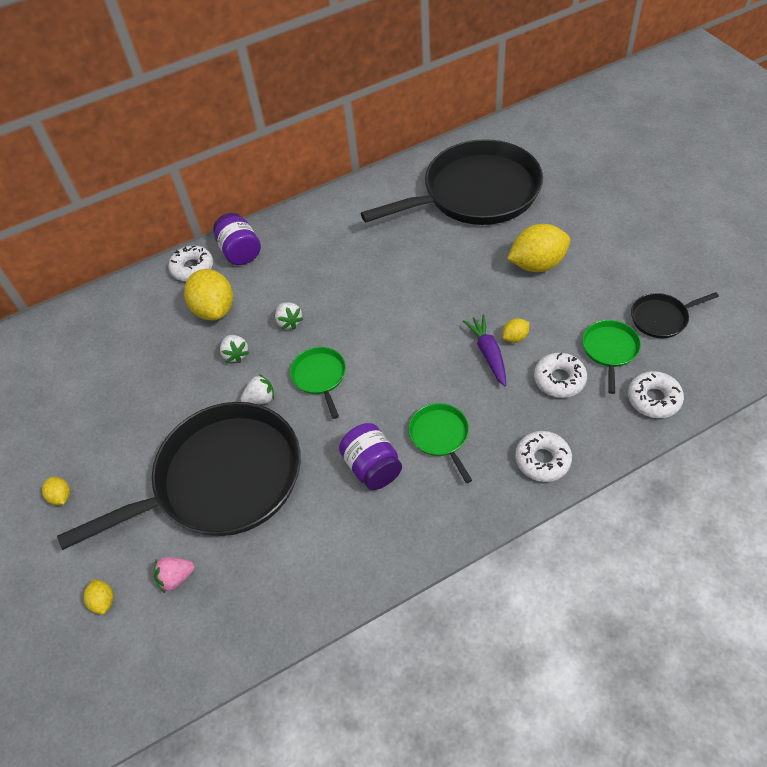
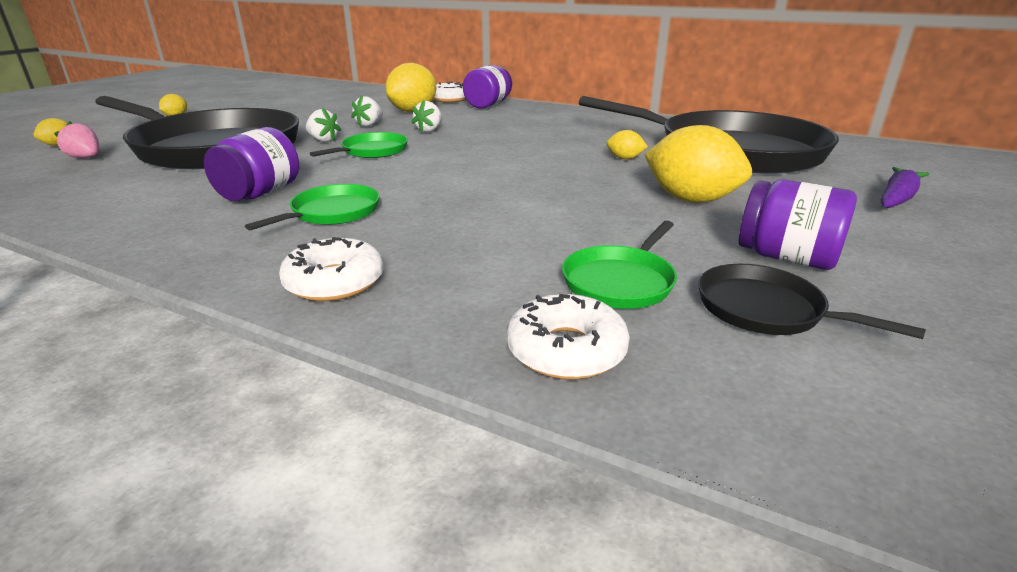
camera: 50 degrees right, 25 degrees down
(488, 354) = (497, 207): purple carrot -> purple carrot (896, 198)
(515, 337) = (545, 215): yellow lemon -> yellow lemon (624, 158)
(559, 379) = (508, 258): white donut -> none
(610, 350) = (620, 281): green pan -> green pan turned 150 degrees clockwise
(625, 278) = (786, 258): none -> purple jar

